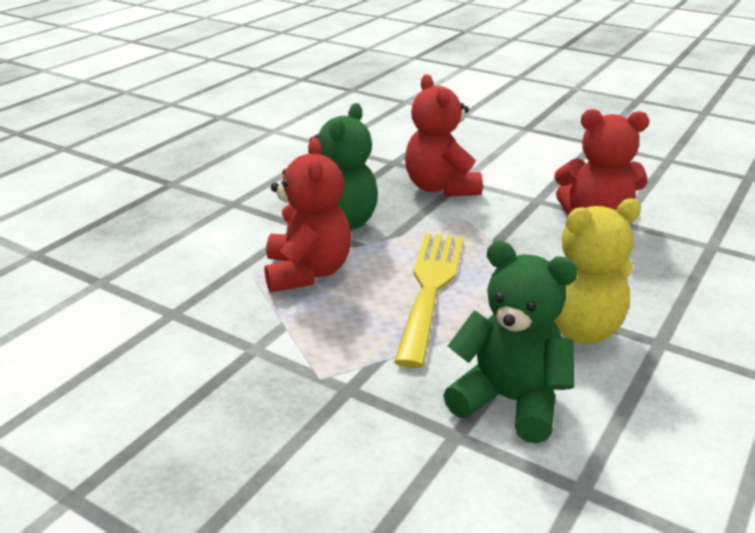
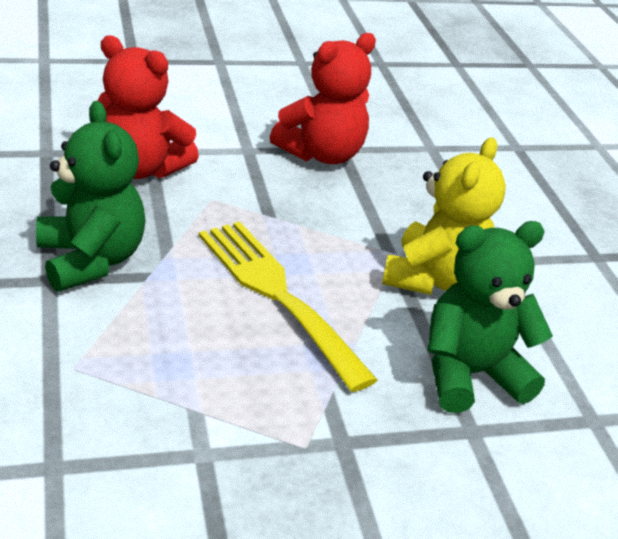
camera: 50 degrees left, 5 degrees up
(307, 272) = (137, 336): red teddy bear -> none

